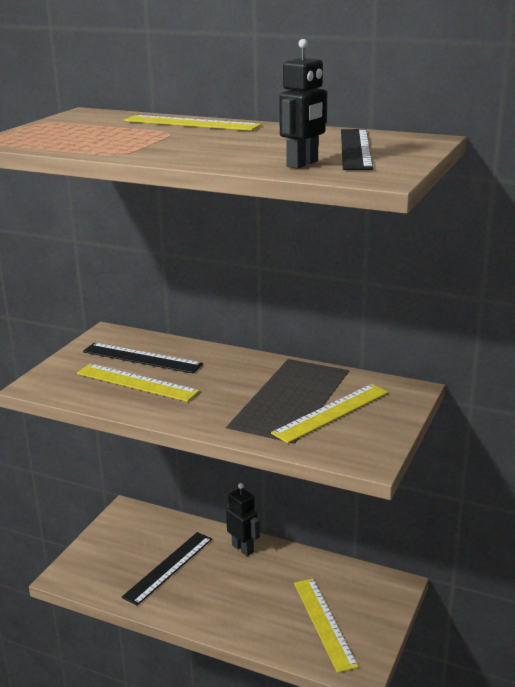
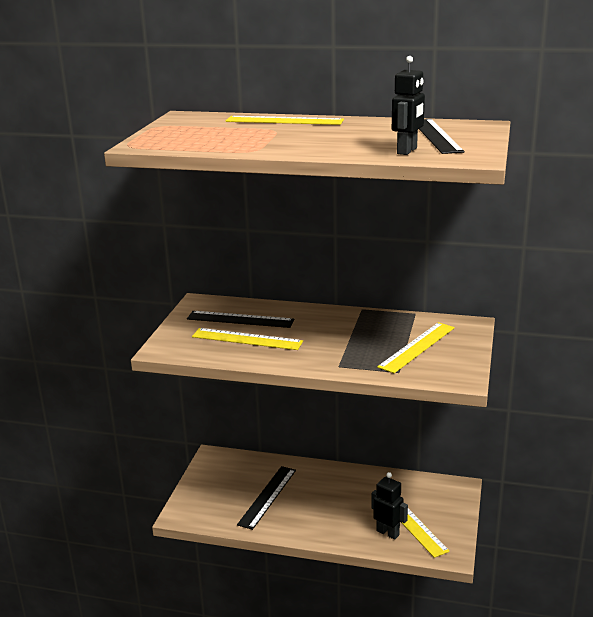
camera: 10 degrees left, 0 degrees up
(243, 548) = (324, 474): black robot -> black robot (388, 533)

